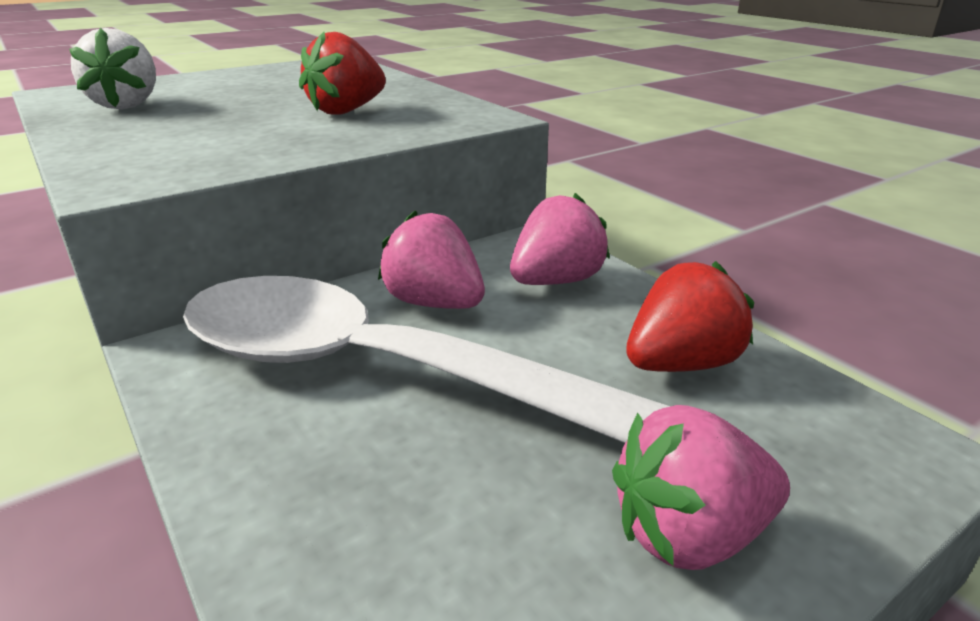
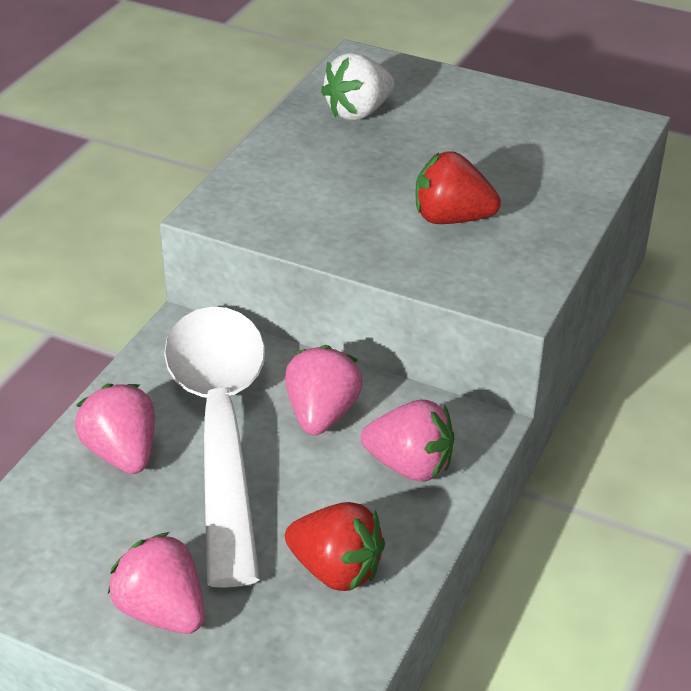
camera: 60 degrees right, 10 degrees up
(331, 472) = (122, 453): none -> pink strawberry

